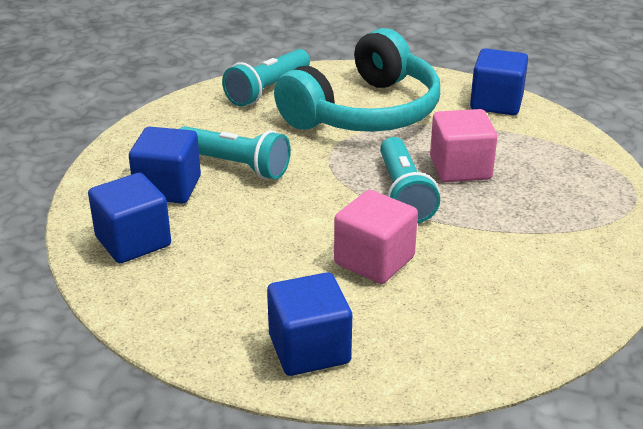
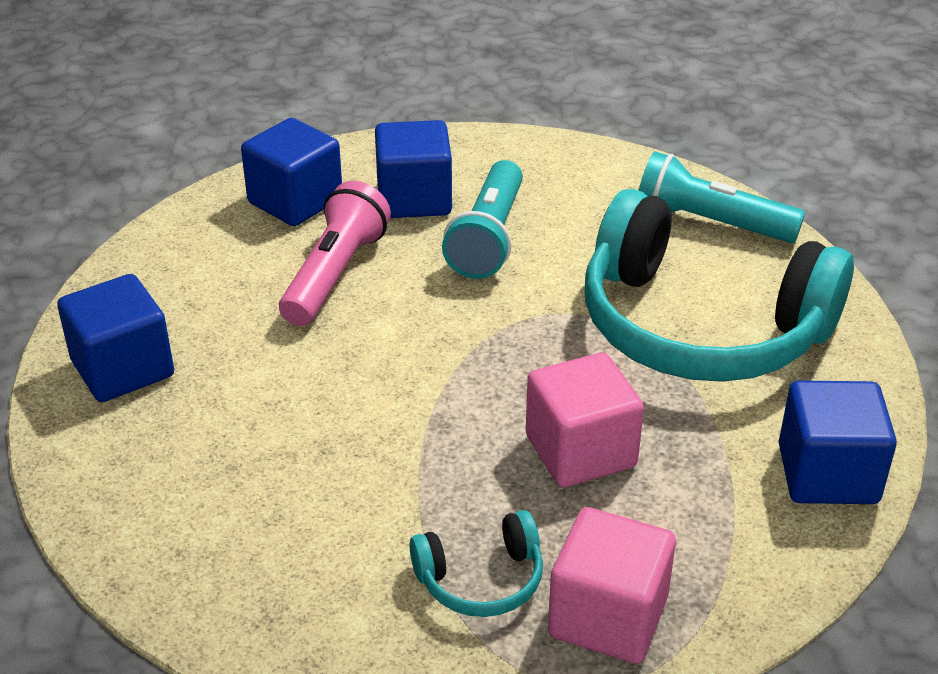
camera: 75 degrees right, 5 degrees up
(241, 233) = (335, 274): none -> pink flashlight
(374, 260) = (308, 394): pink cube -> pink cube (608, 617)
(403, 194) = (480, 400): turquoise flashlight -> none
(558, 217) = (481, 579): none -> turquoise headphones

